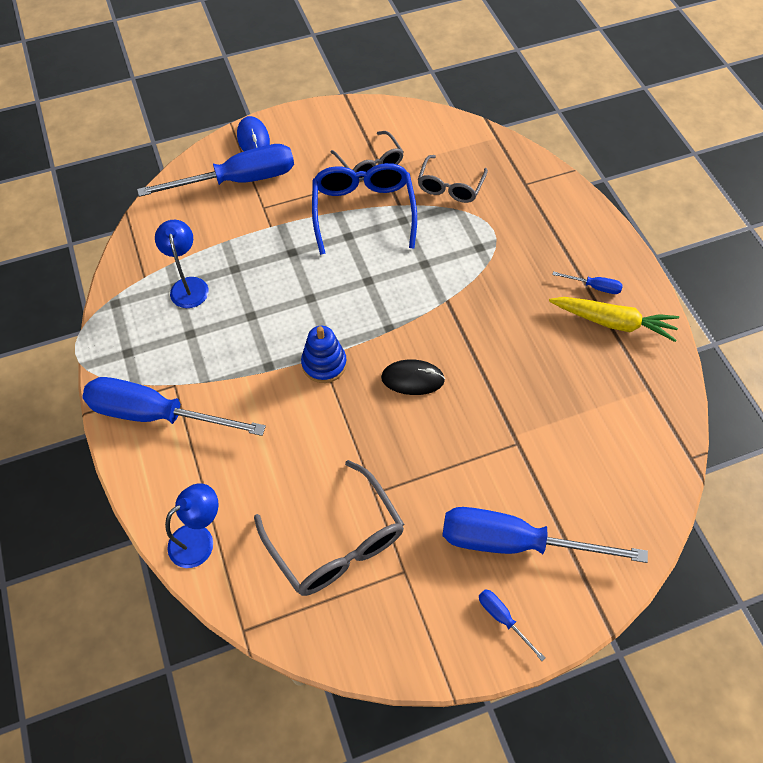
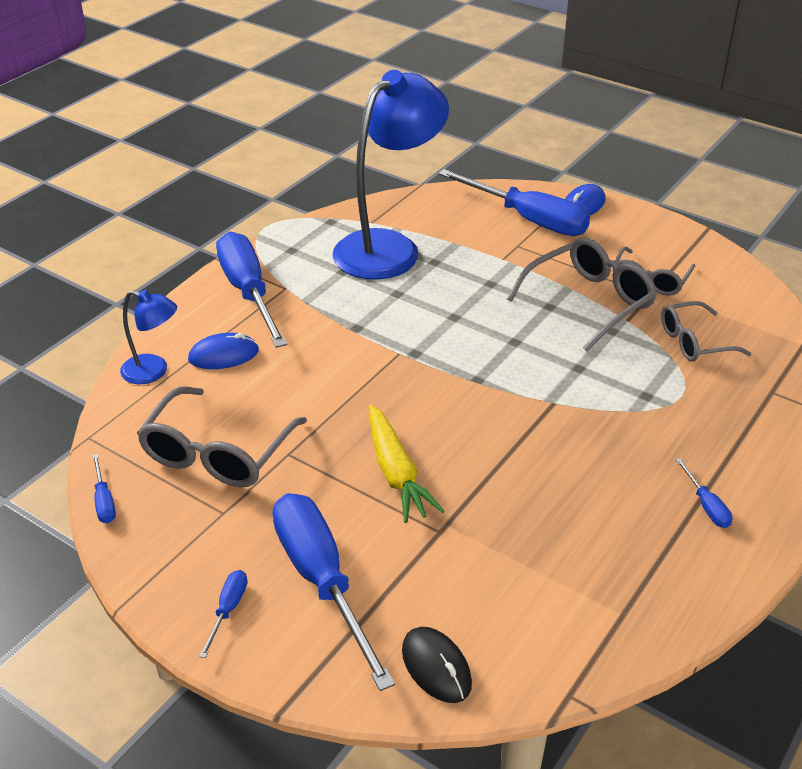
camera: 55 degrees right, 20 degrees down
(188, 285) = (389, 247): blue lamp -> blue lamp, size x2.11
(223, 476) = (223, 355): none -> blue mouse
(324, 364) = (393, 358): blue stacking toy -> none
(330, 653) = (104, 501): none -> blue screwdriver
(363, 211) = (590, 302): blue glasses -> grey glasses
(412, 379) = (437, 421): black mouse -> black mouse (436, 667)
(613, 322) = (677, 543): yellow carrot -> yellow carrot (396, 473)

